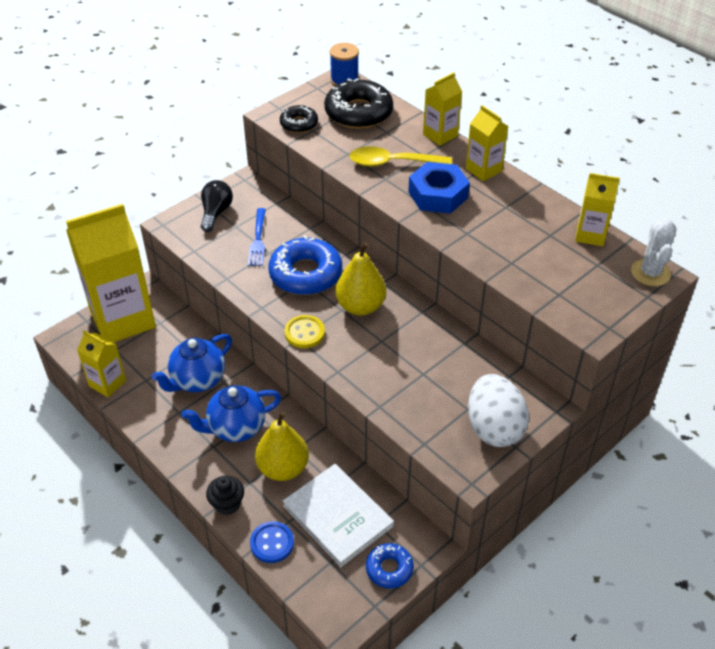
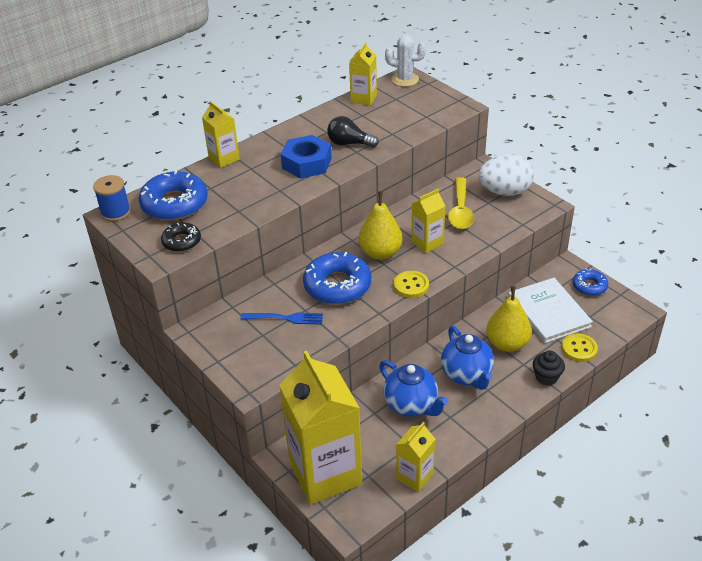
camera: 85 degrees left, 5 degrees down
(216, 213) = (239, 351): black light bulb -> black light bulb (349, 143)
(272, 543) = (579, 349): blue button -> yellow button
(338, 516) = (549, 312): white book -> white book turned 75 degrees counterclockwise
(358, 112) = (174, 204): black donut -> blue donut
(392, 163) = (258, 185): yellow spoon -> yellow spoon (460, 210)
(483, 170) = (278, 139): yellow carton -> yellow carton (427, 243)

